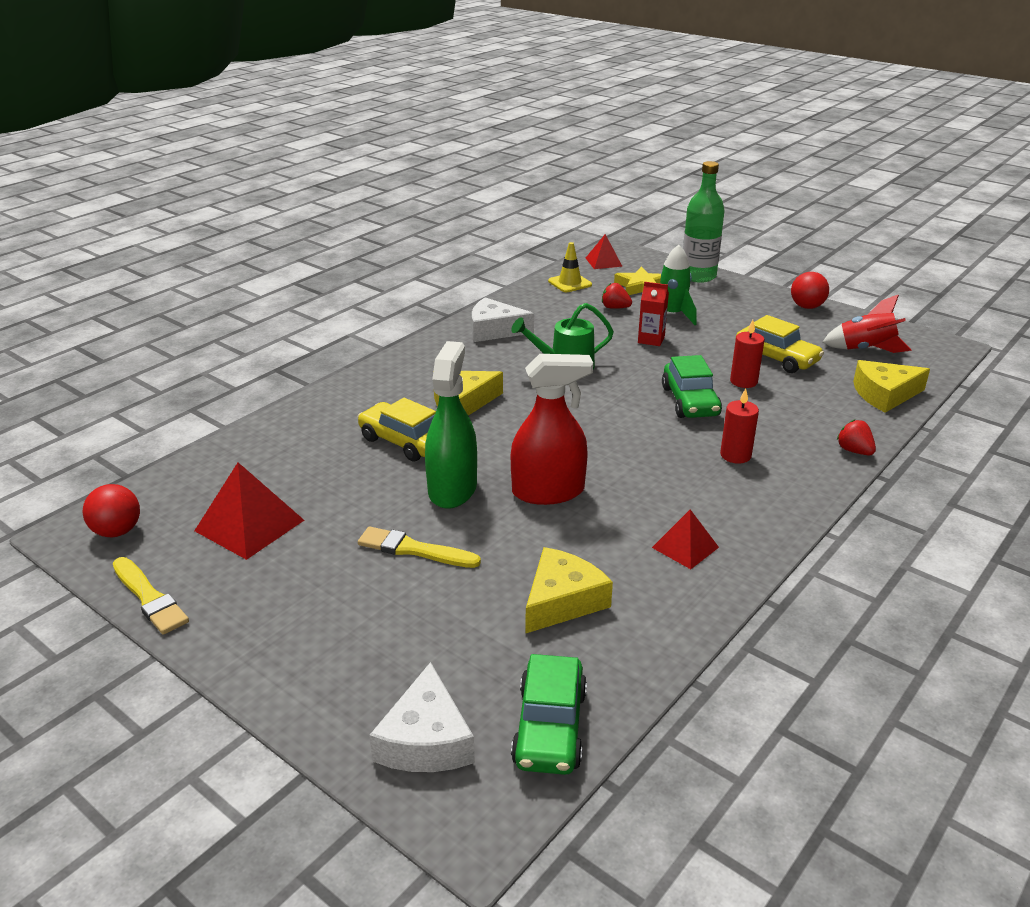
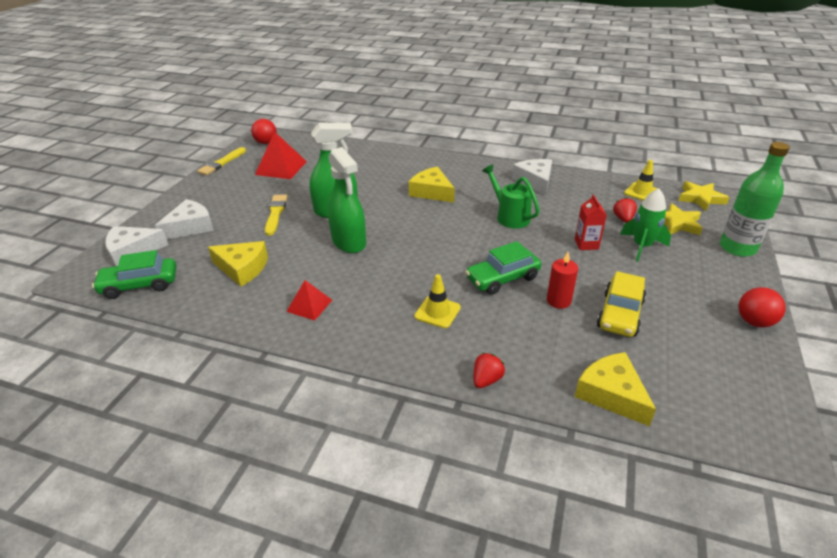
camera: 70 degrees right, 5 degrees up
(387, 655) = (190, 227): none -> white cheese
(404, 442) = (376, 185): yellow car -> none
(548, 491) = (349, 242): red spray bottle -> green spray bottle
(603, 262) = (700, 198): red pyramid -> yellow star
(735, 455) = (437, 312): red candle -> yellow traffic cone
(865, 349) = (700, 373): red rocket -> none

